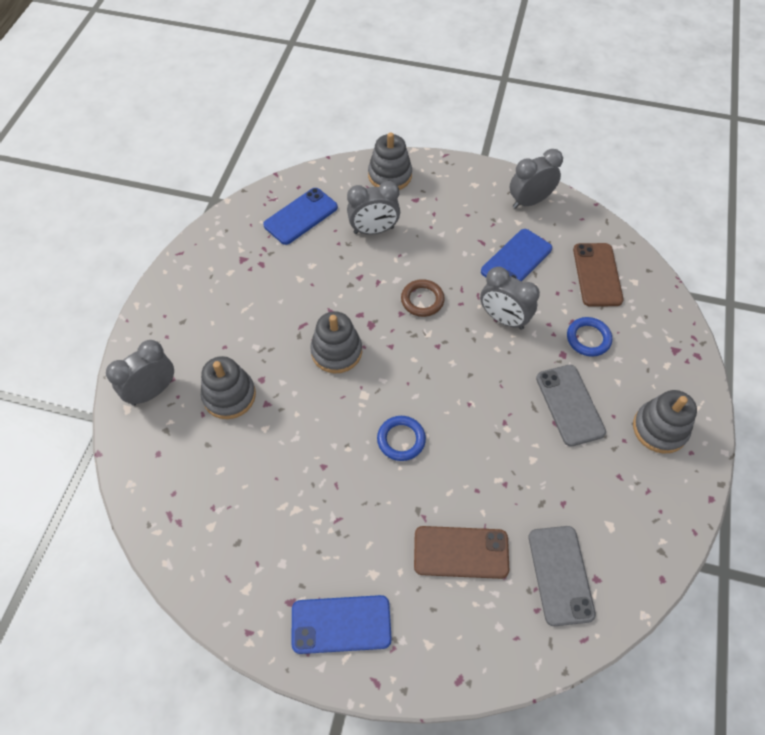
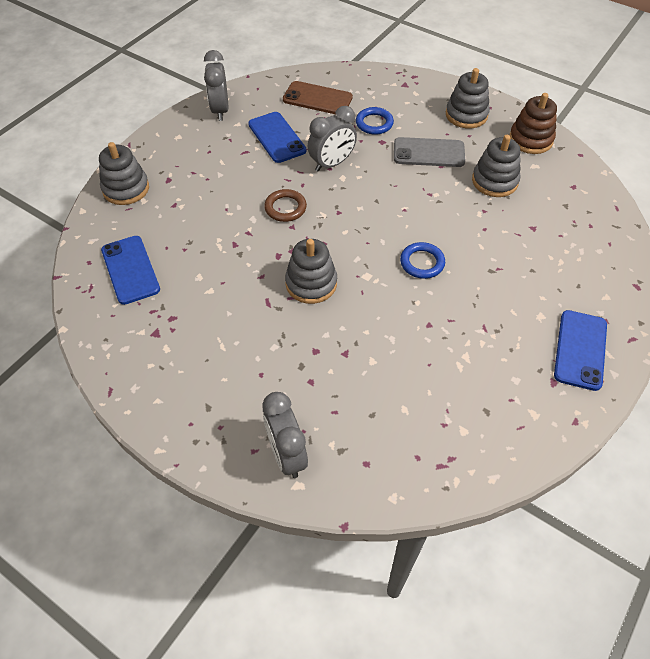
camera: 70 degrees left, 5 degrees down
(229, 396) = (323, 383): grey stacking toy -> grey stacking toy (494, 181)
(373, 230) = (185, 219): grey clock -> none
(461, 552) = (535, 254): brown phone -> none
(560, 575) = (566, 204): grey phone -> none
(656, 512) = (530, 140): none -> brown stacking toy

